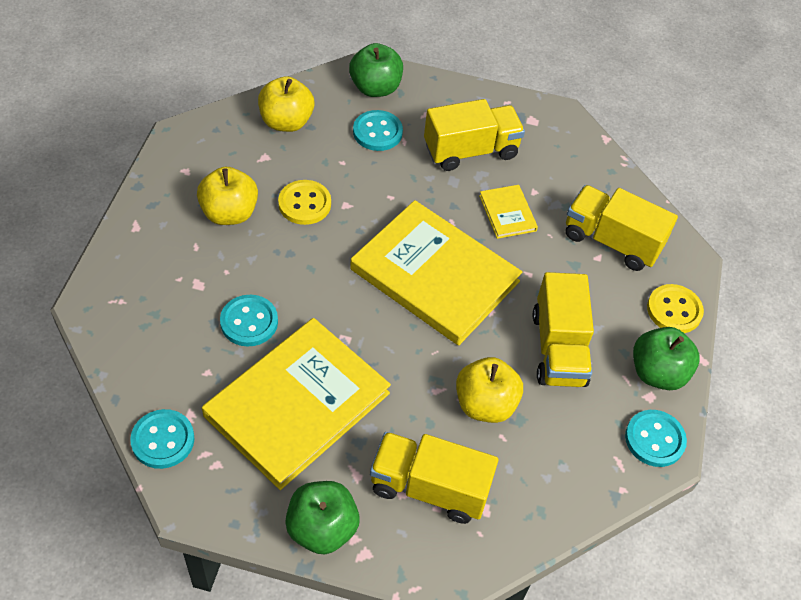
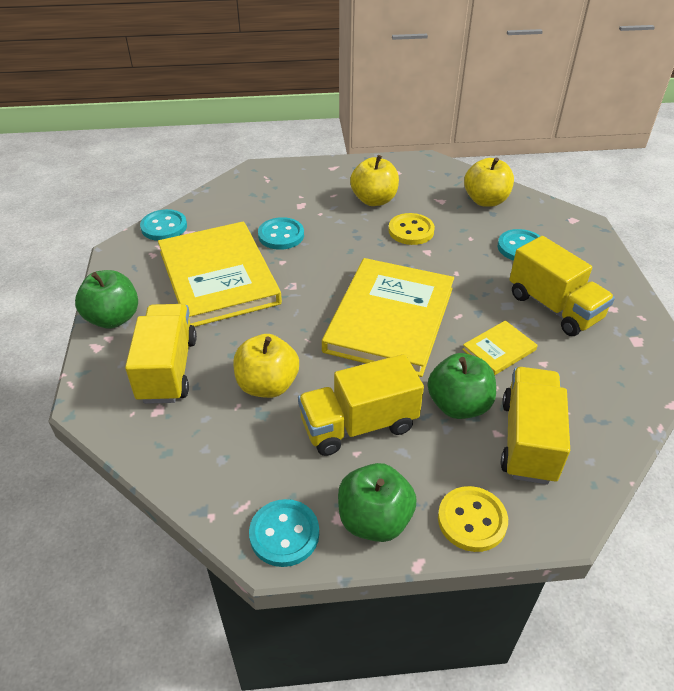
camera: 75 degrees right, 10 degrees down
(297, 404) = (219, 277): yellow book -> yellow book turned 45 degrees clockwise
(375, 88) = (570, 234): green apple -> green apple (458, 405)

